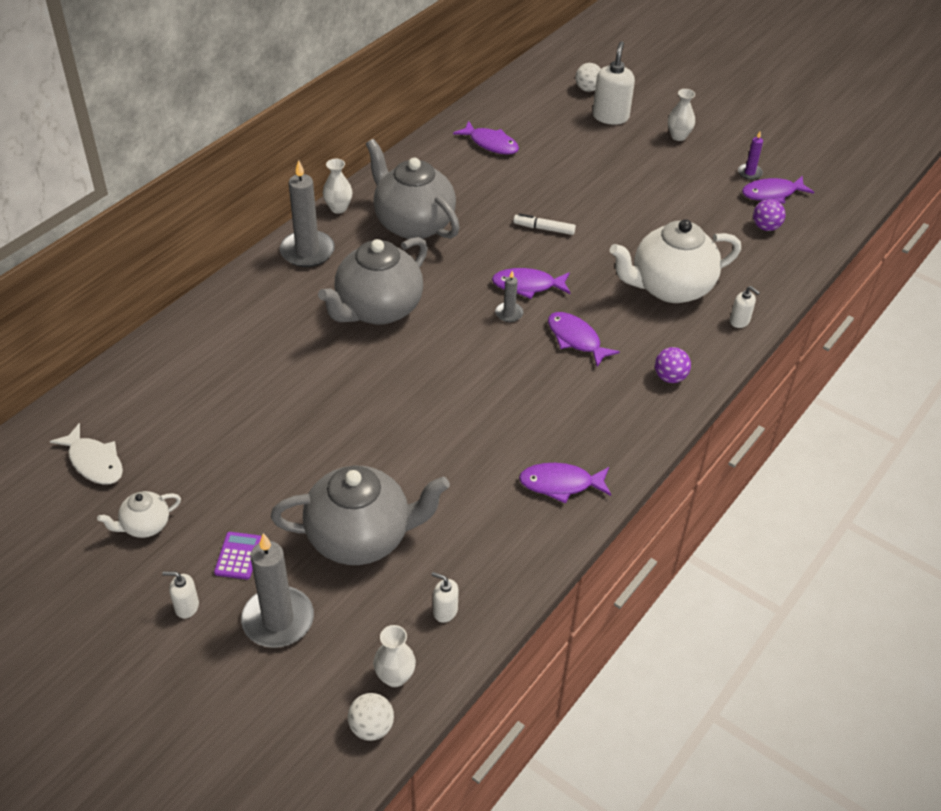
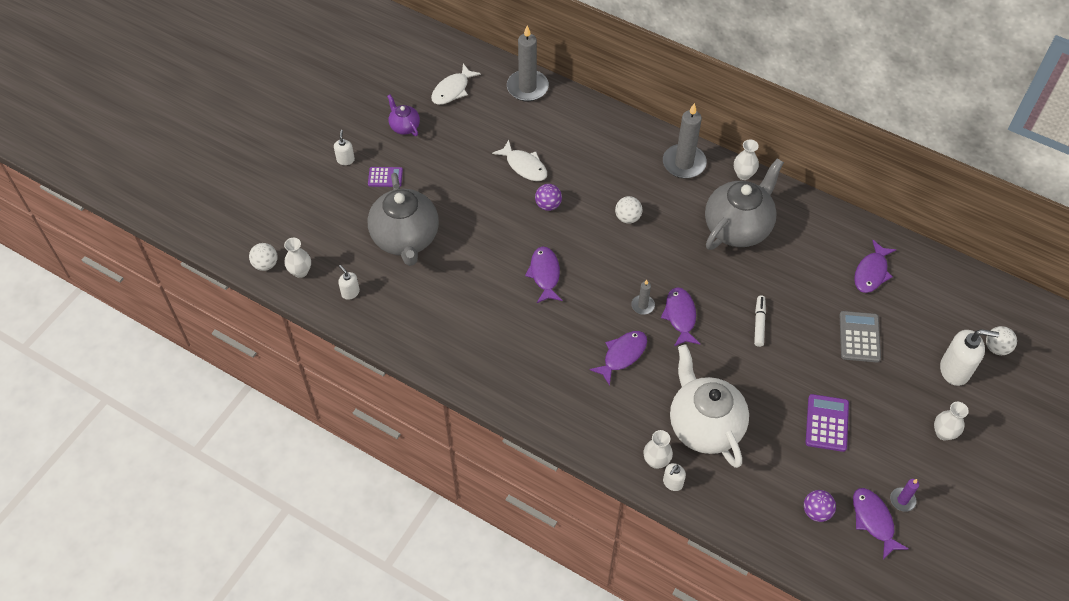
camera: 85 degrees right, 10 degrees up
(145, 526) = (404, 126): white teapot -> purple teapot
(266, 396) = (524, 166): none -> white fish
(278, 620) = (338, 206): grey candle -> grey candle (527, 87)
(377, 309) = (627, 218): grey teapot -> white ball
(445, 611) = (350, 292): white soap dispenser -> white soap dispenser turned 60 degrees counterclockwise
(560, 484) = (466, 353): purple fish -> purple fish (545, 274)
(568, 165) = (859, 337): none -> grey calculator
(667, 203) = (827, 423): none -> purple calculator
(670, 377) = (591, 426): purple ball -> purple ball (548, 205)
(714, 330) = (656, 461): none -> white vase

